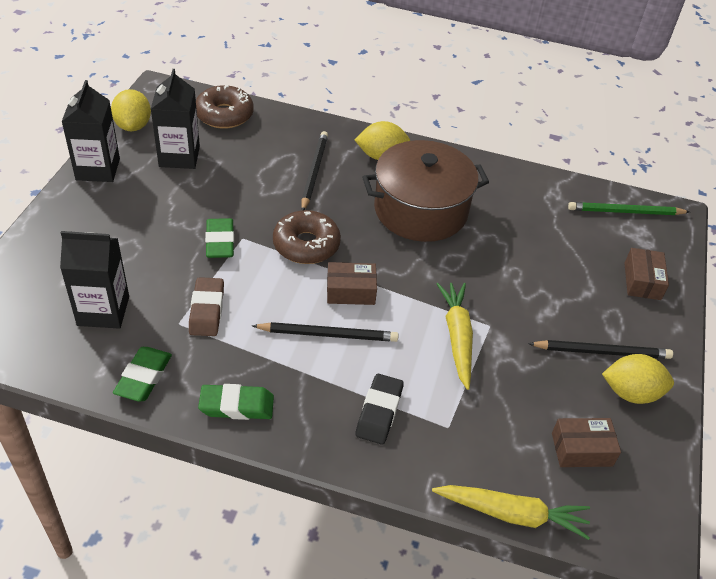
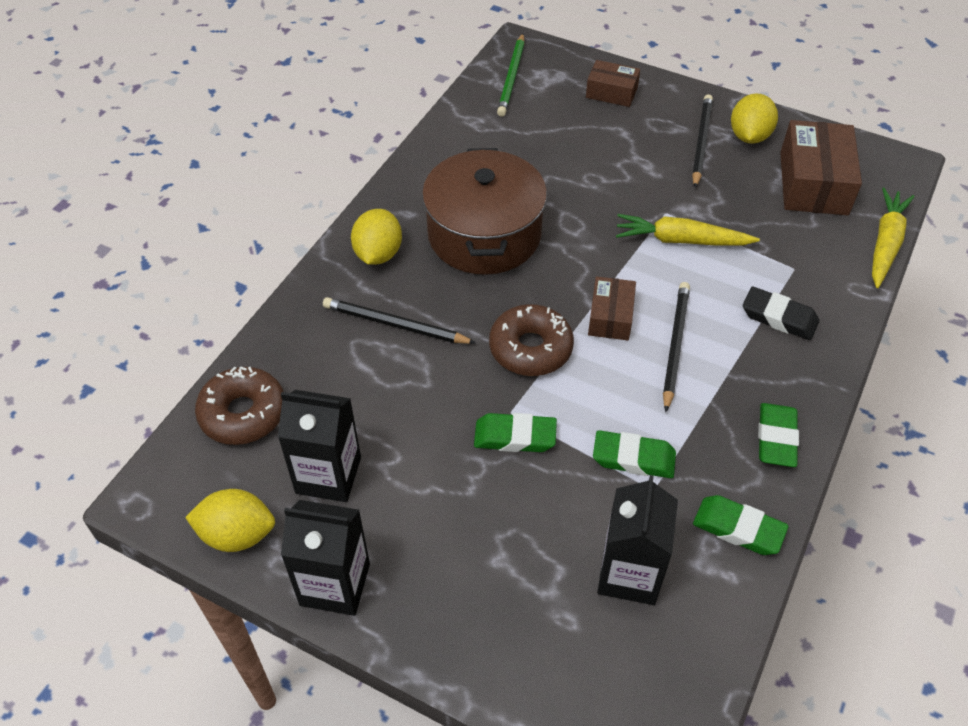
camera: 75 degrees left, 5 degrees up
(207, 310) = (633, 458): brown eraser -> green eraser
(581, 449) = (813, 183): brown box -> brown box, size x1.73

